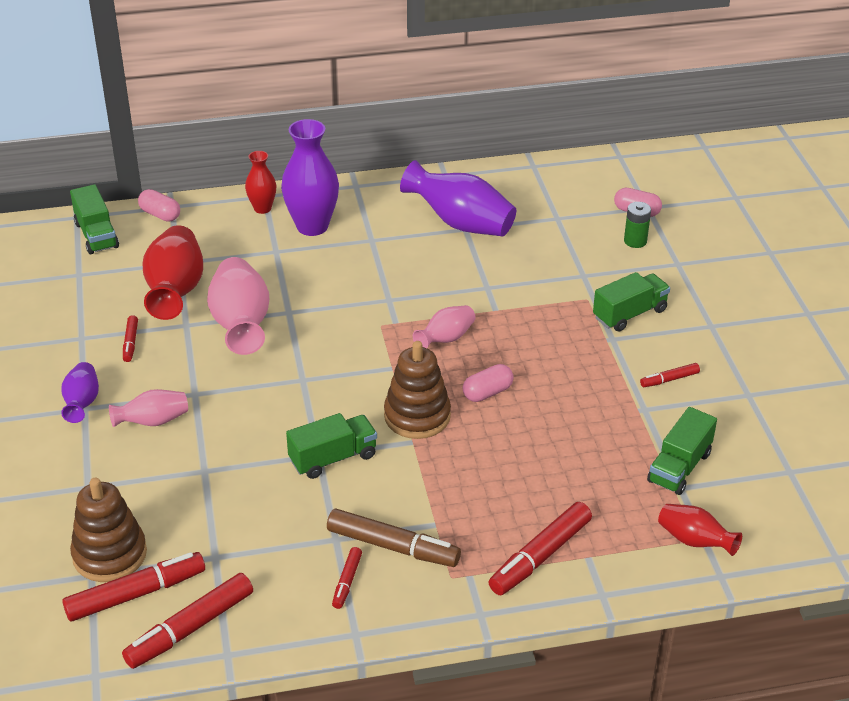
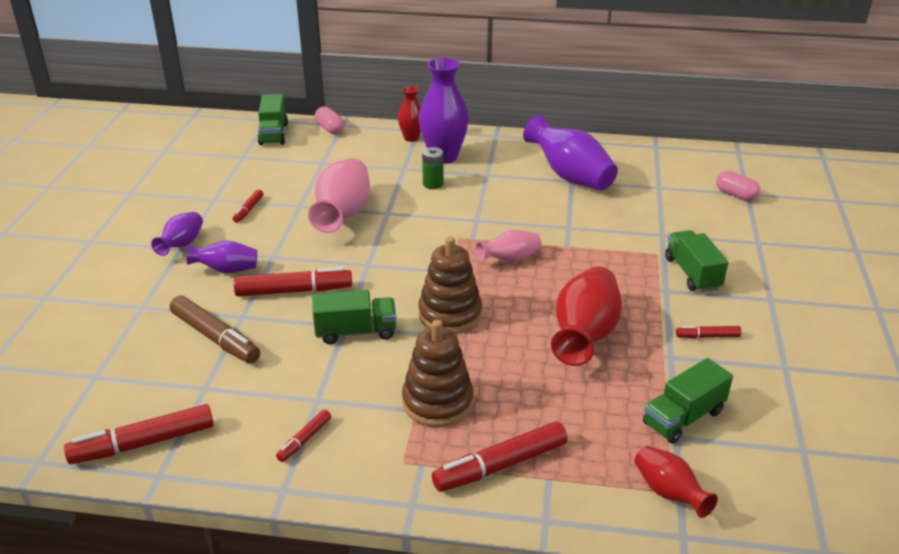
camera: 20 degrees right, 5 degrees down
(110, 554) = (121, 364): brown stacking toy -> brown stacking toy (437, 402)
(136, 594) = (119, 402): red marker -> red marker (294, 291)
(153, 421) = (226, 270): pink vase -> purple vase
(175, 292) = (306, 182): red vase -> red vase (584, 336)
(393, 547) = (364, 420): brown marker -> brown marker (215, 338)
(487, 392) = (524, 309): pink capsule -> none
(629, 314) = (692, 273): green truck -> green truck turned 90 degrees counterclockwise
(635, 241) = (724, 217): green battery -> green battery (433, 184)

